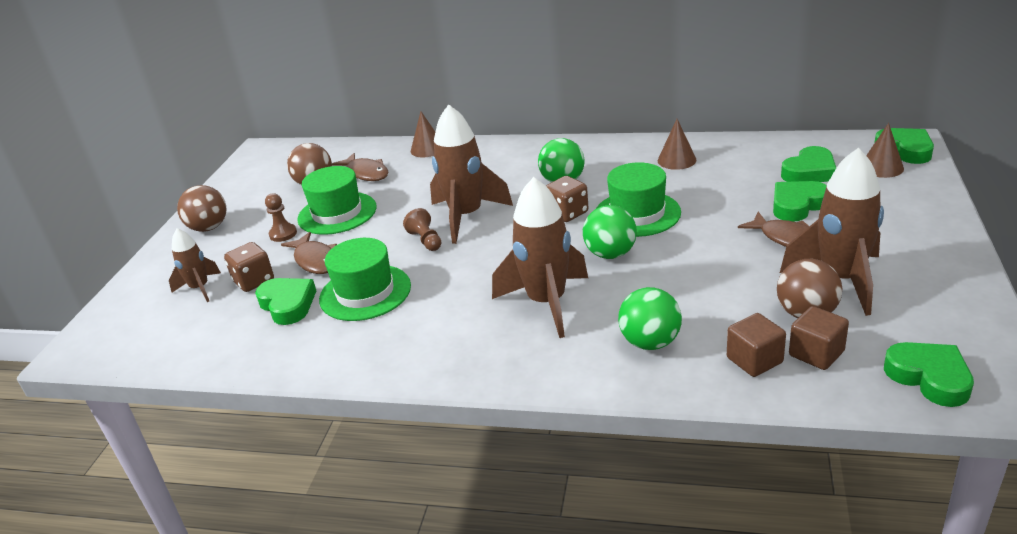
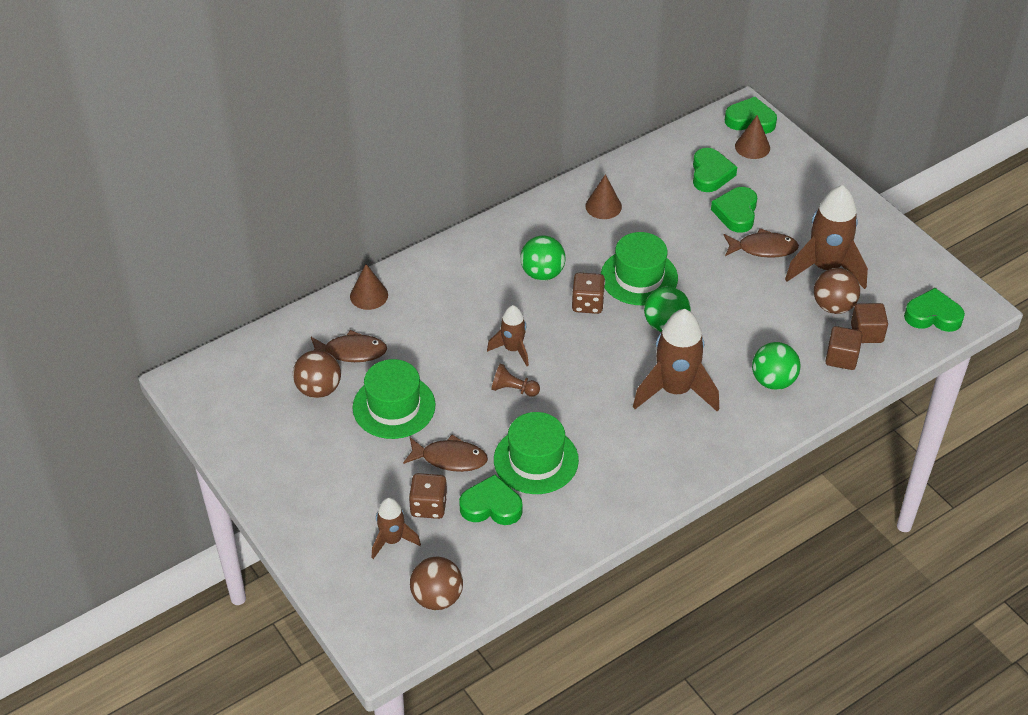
camera: 50 degrees left, 15 degrees up
(209, 228) = (293, 488): brown ball -> brown ball (437, 597)
(283, 234) = (378, 453): brown pawn -> none
(466, 216) = (513, 349): brown rocket -> brown rocket, size x0.55

